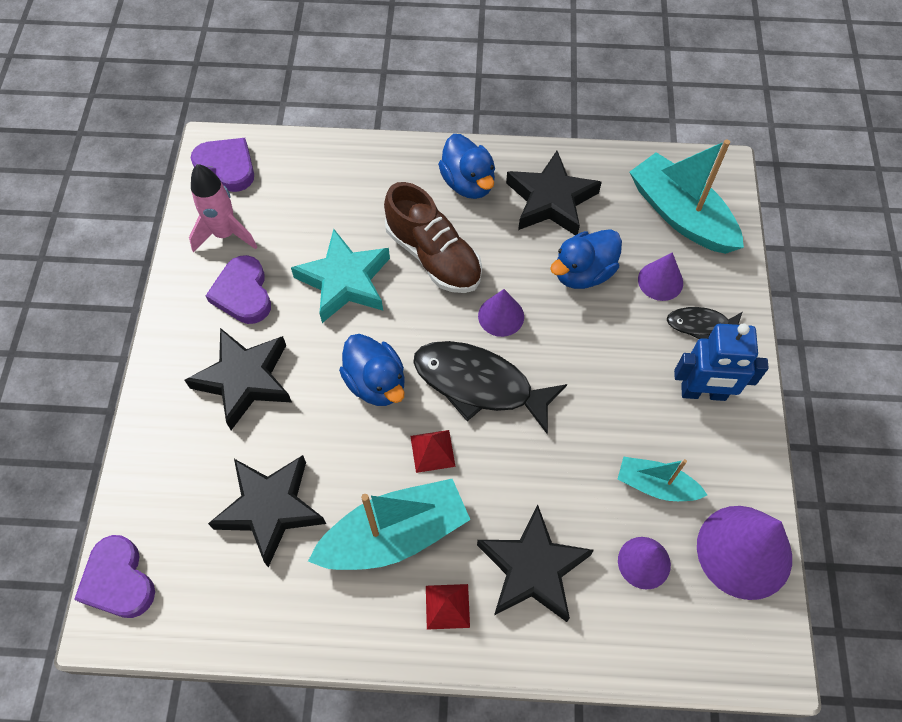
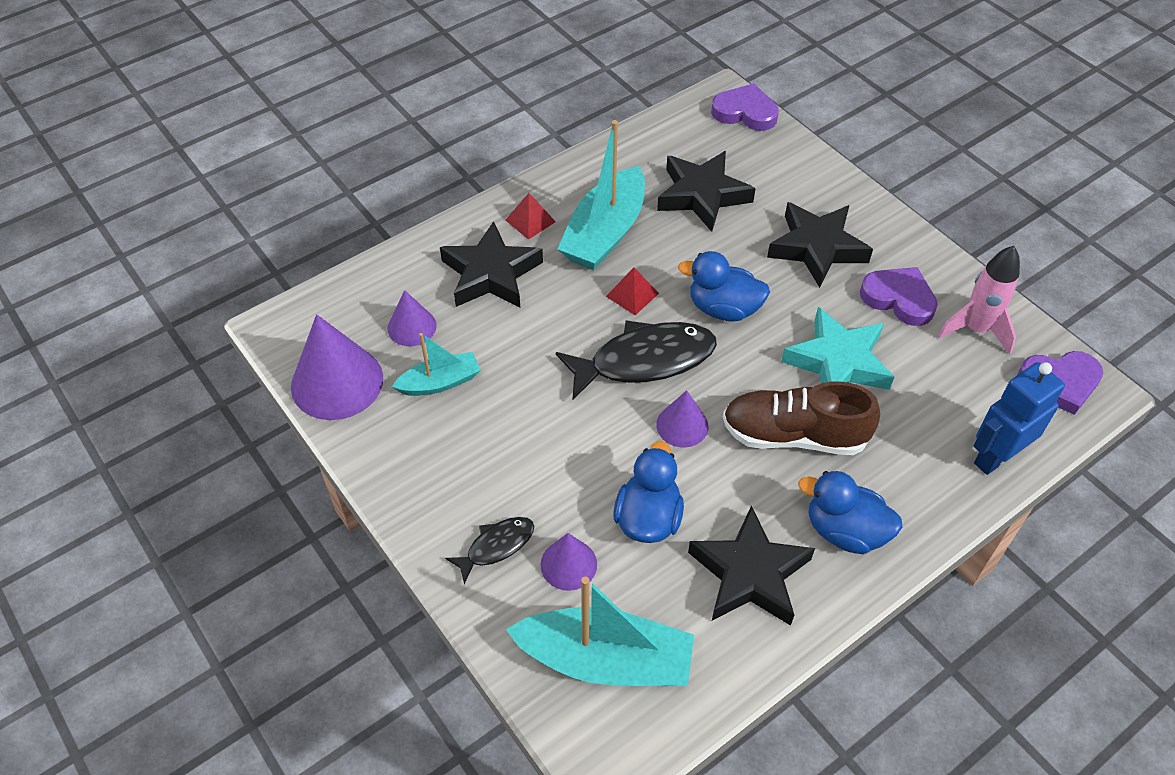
camera: 140 degrees right, 10 degrees down
(703, 393) = (450, 482): blue robot -> blue robot (996, 457)

